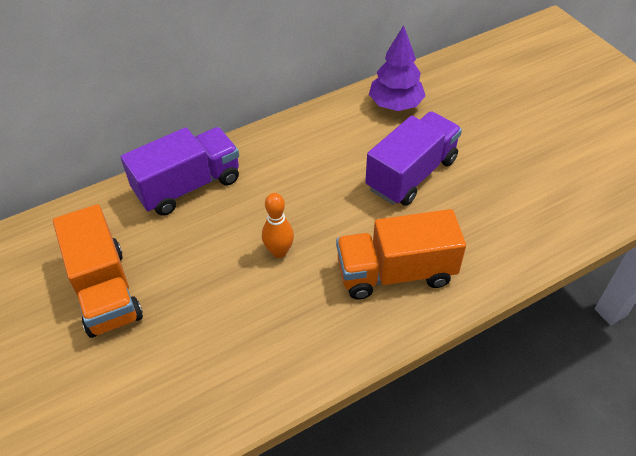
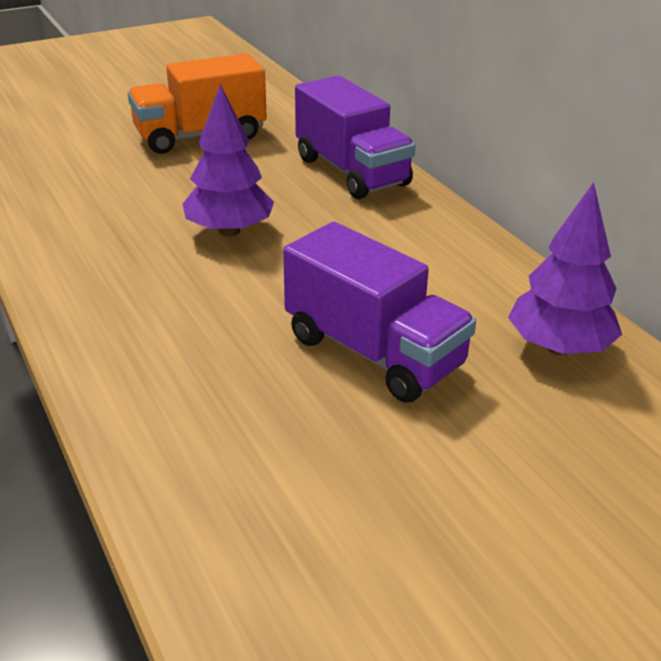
camera: 90 degrees right, 15 degrees down
(279, 251) = (229, 231): orange bowling pin -> purple tree
(395, 273) = (166, 321): orange truck -> none

